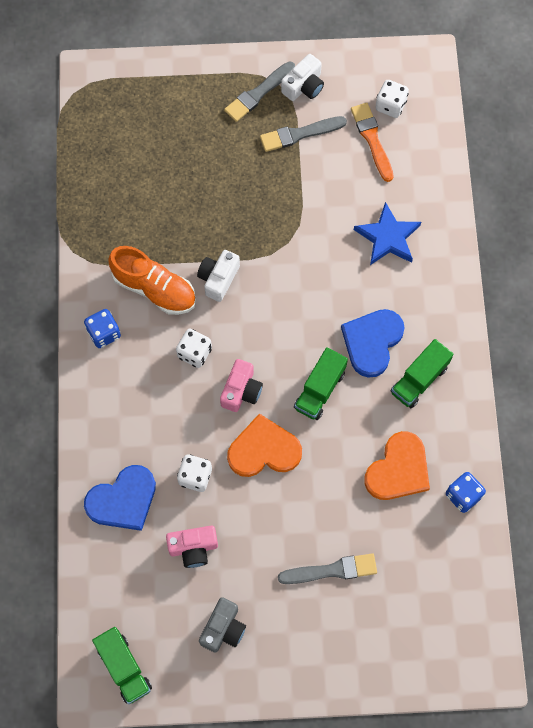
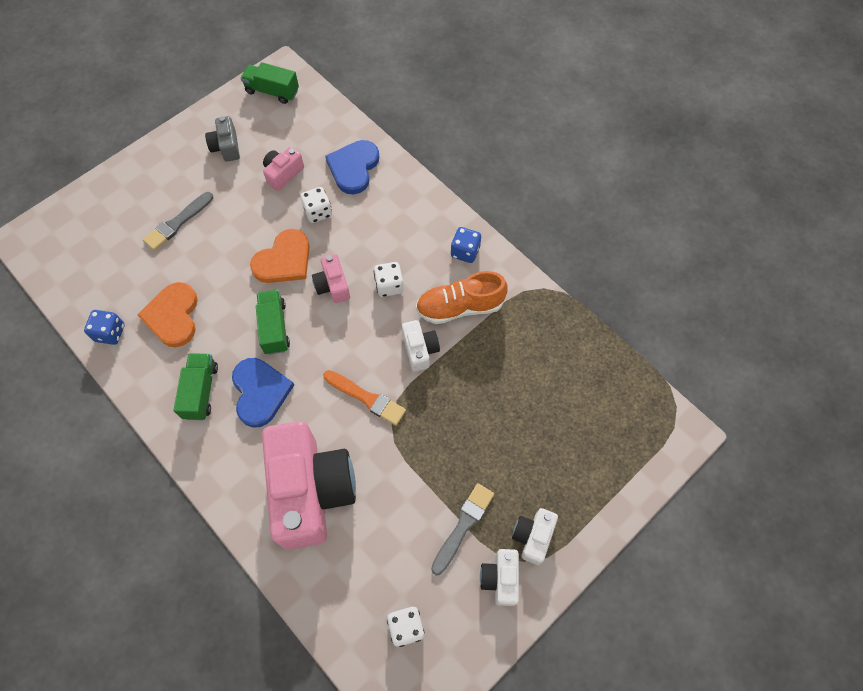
camera: 140 degrees right, 5 degrees down
(258, 93) = (532, 536): grey brush -> white camera
(372, 140) = (395, 575): orange brush -> orange brush (366, 398)
(388, 237) = (311, 490): blue star -> pink camera

